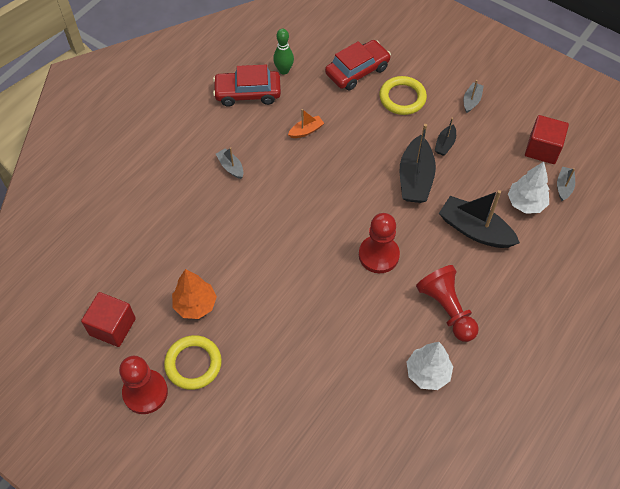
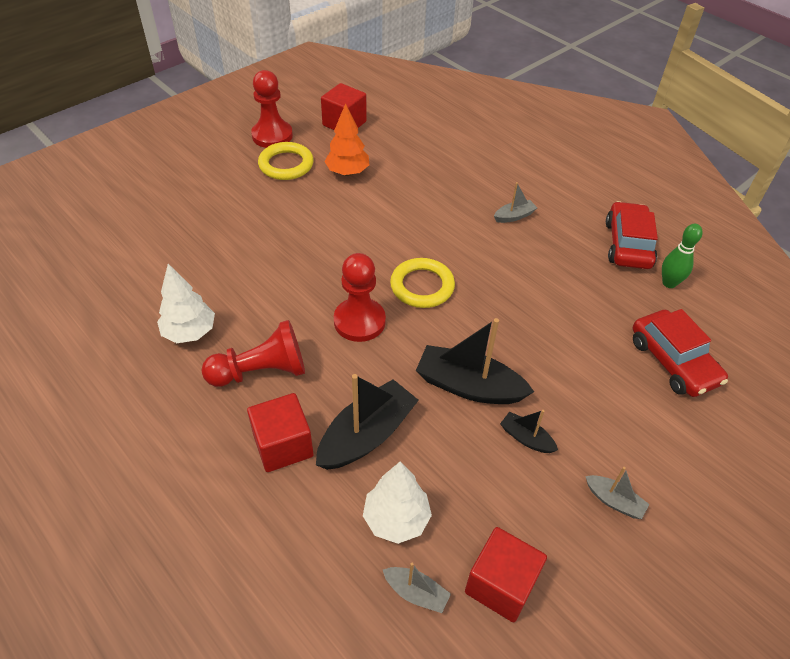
camera: 100 degrees right, 10 degrees down
(306, 131) = (563, 288): orange boat -> none
(402, 98) = (620, 405): yellow ring -> yellow ring (422, 286)
(501, 277) = (283, 445): none -> red cube

